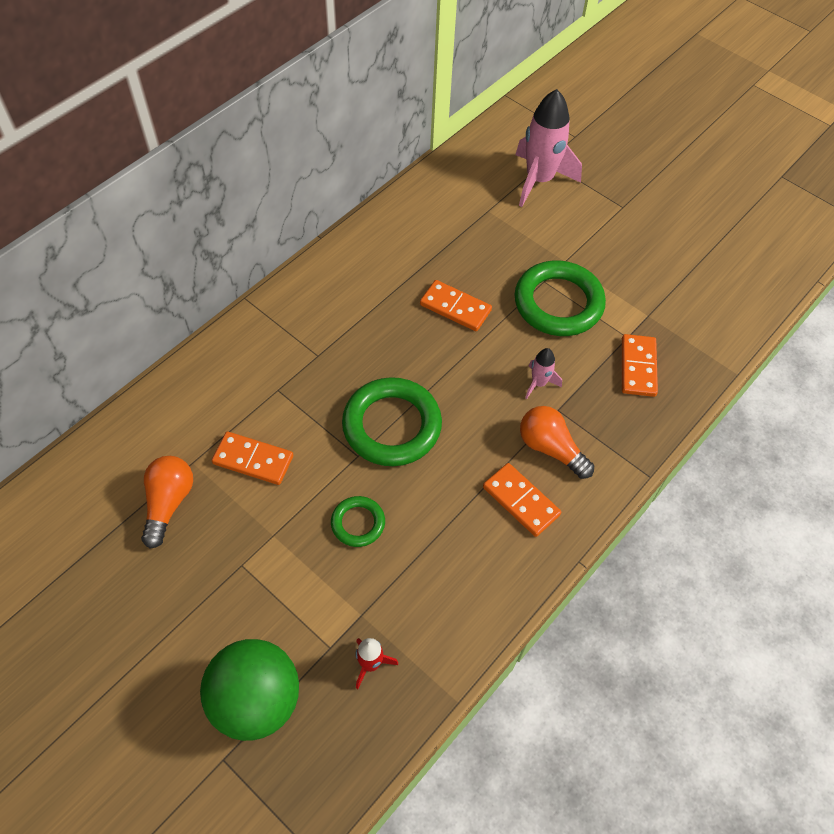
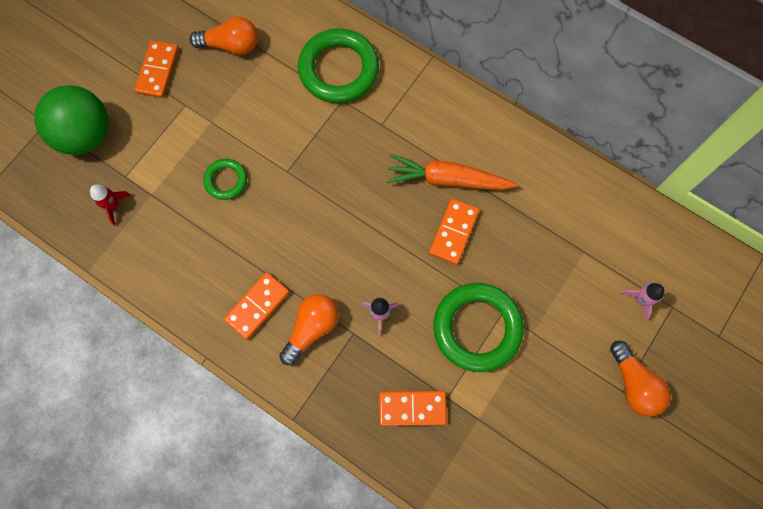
camera: 85 degrees right, 15 degrees up
(253, 460) = (274, 95): orange domino -> orange domino (158, 71)
(392, 425) = (318, 194): green ring -> green ring (338, 69)
(395, 304) = (448, 180): none -> orange carrot
(539, 180) = (640, 300): pink rocket -> pink rocket, size x0.47
(616, 198) = (634, 384): none -> orange light bulb

